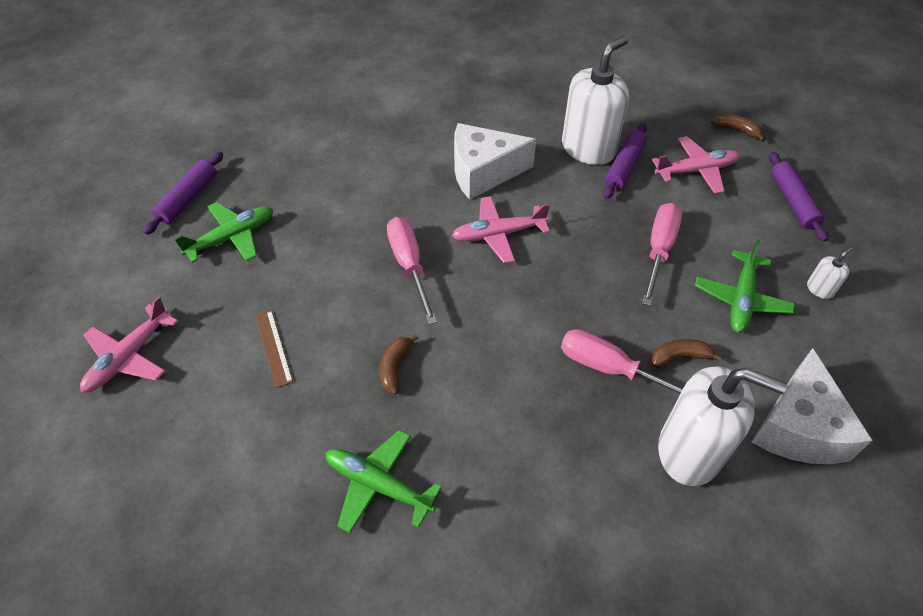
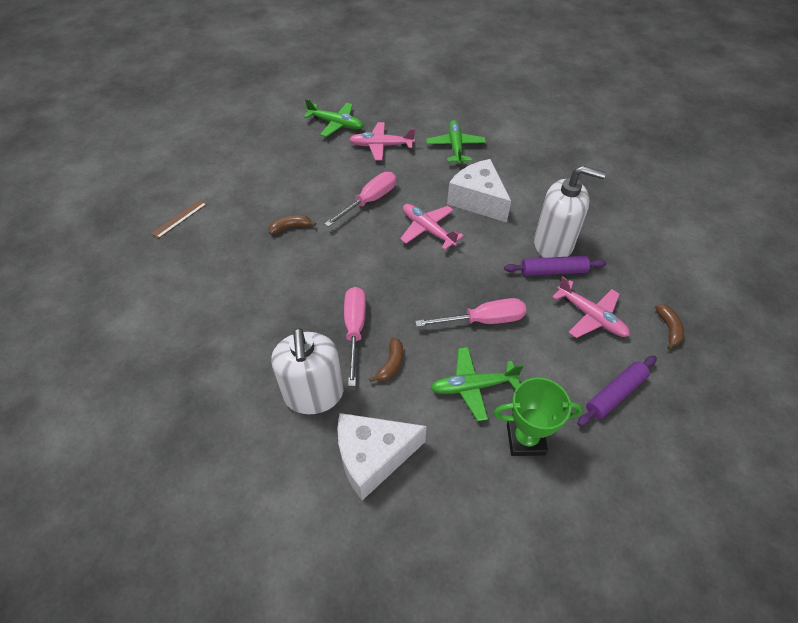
camera: 60 degrees right, 0 degrees up
(129, 356) = (236, 130): pink plane -> pink plane (381, 146)
(188, 198) = (350, 95): purple rolling pin -> none
(273, 347) = (273, 175): brown ruler -> brown ruler (179, 218)
(379, 485) = (212, 254): green plane -> green plane (455, 146)
(680, 357) = (391, 364): brown banana -> brown banana turned 60 degrees clockwise
(820, 289) = (525, 439): white soap dispenser -> green trophy

